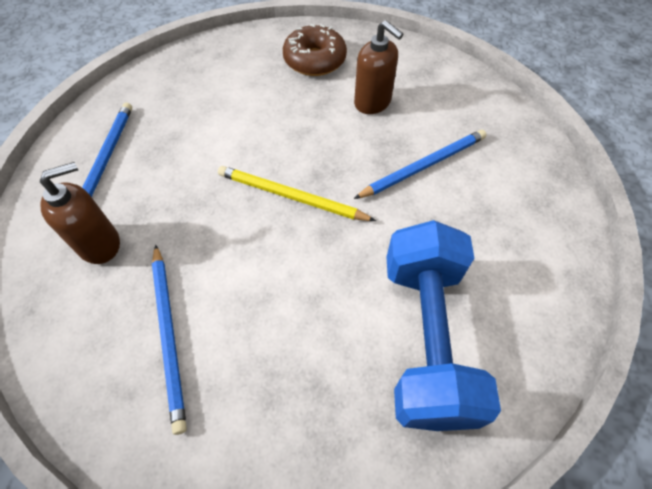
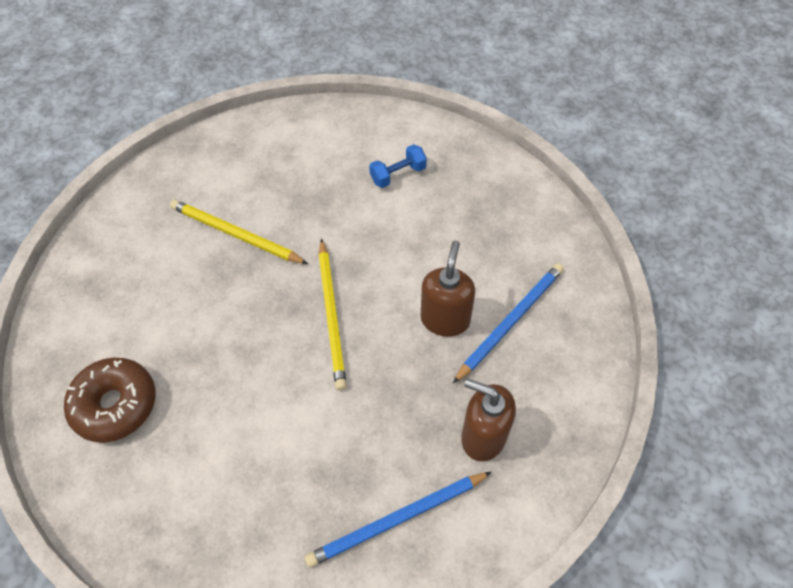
camera: 120 degrees left, 0 degrees up
(373, 102) = (166, 310): brown soap dispenser -> brown soap dispenser (445, 319)
(424, 166) = (235, 234): blue pencil -> yellow pencil
(425, 338) = (398, 174): blue dumbbell -> blue dumbbell, size x0.40

